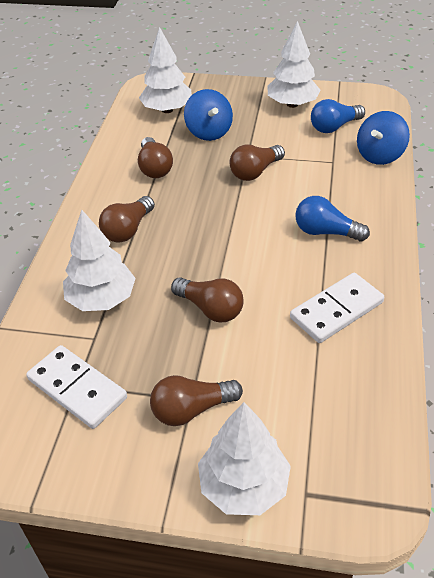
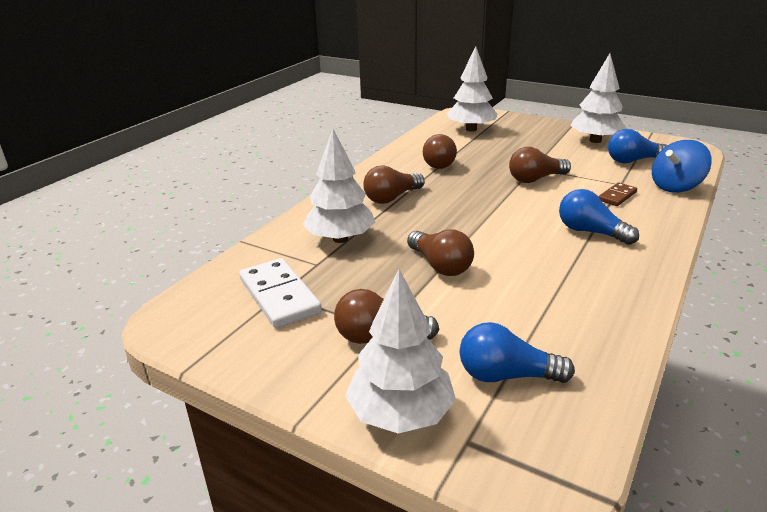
camera: 20 degrees right, 15 degrees down
(209, 132) = (503, 147): blue spinning top -> none
(311, 418) = (506, 375): none -> blue light bulb
(334, 179) = (617, 196): none -> brown domino
(336, 310) = (576, 293): white domino -> none

